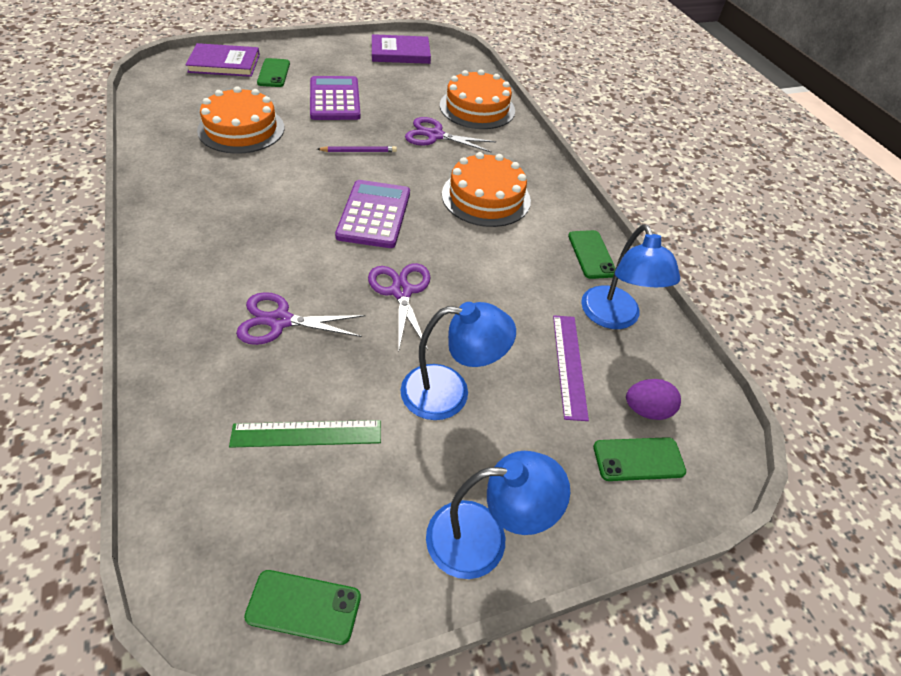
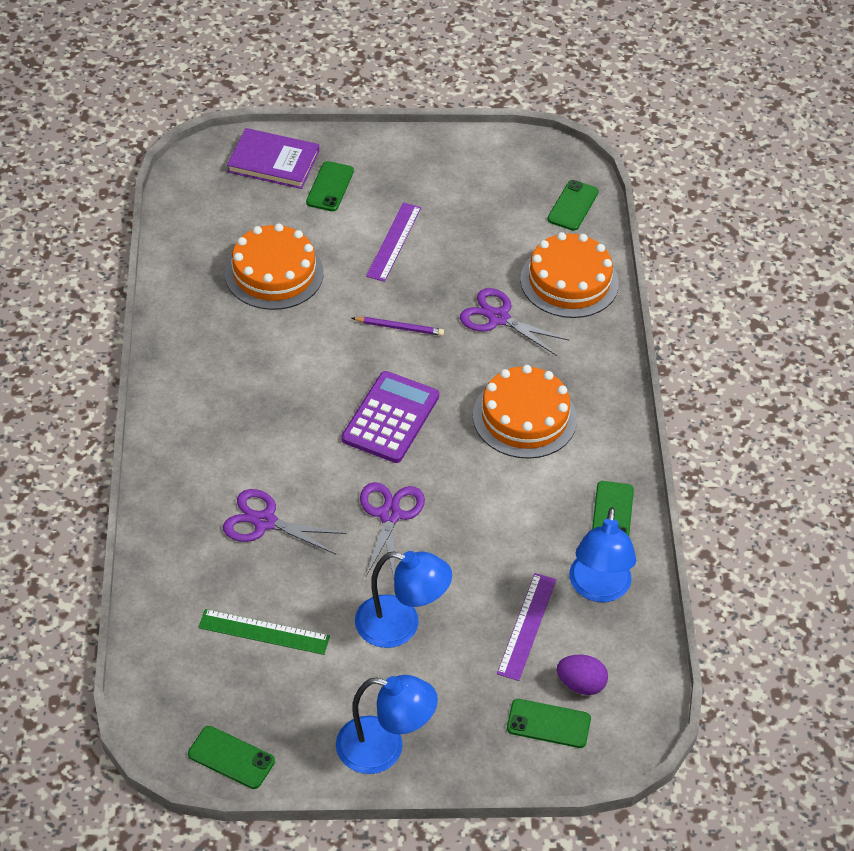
camera: 20 degrees right, 0 degrees up
(335, 99) = (394, 242): purple calculator -> purple ruler
(400, 52) = (503, 169): purple book -> none
(458, 67) = (572, 206): none -> green phone

